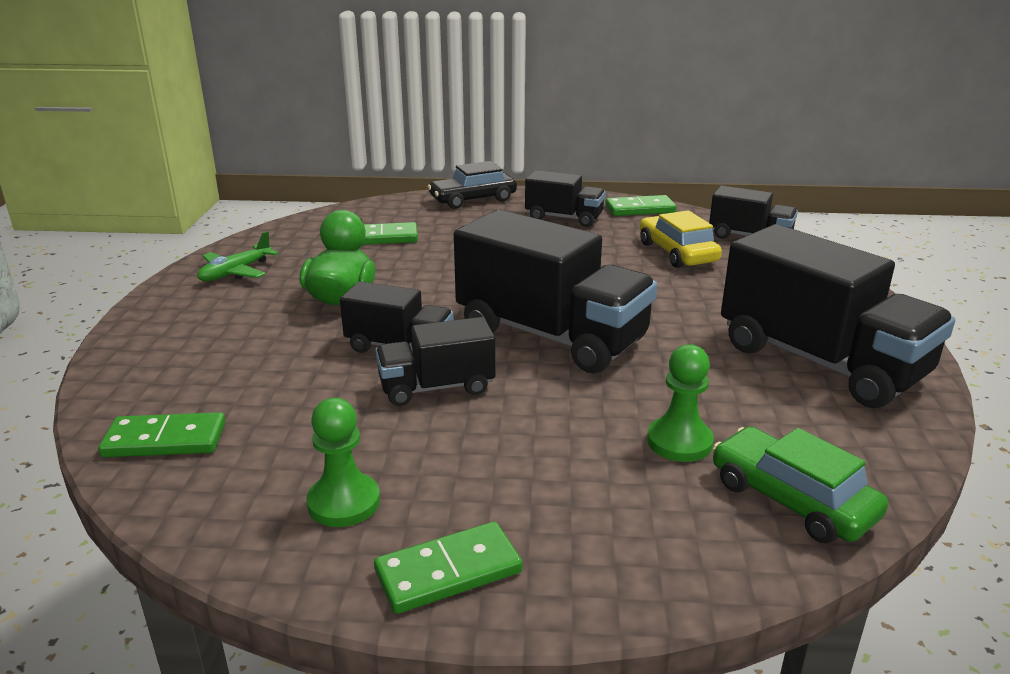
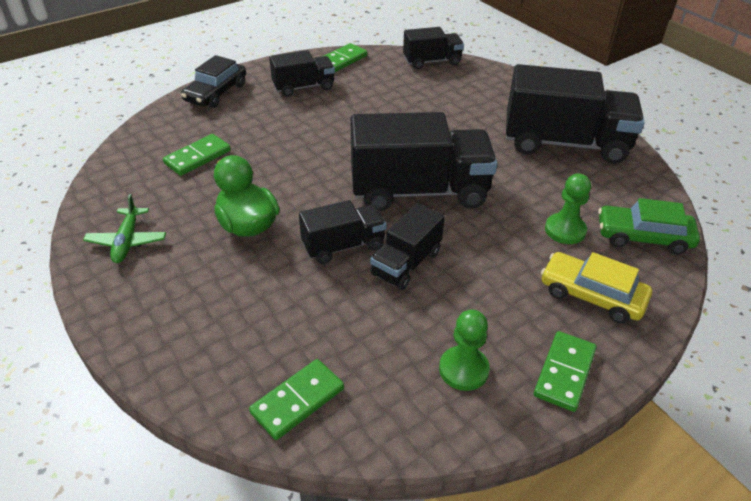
camera: 40 degrees left, 15 degrees up
(677, 253) = (408, 91): yellow car -> yellow car (592, 295)

